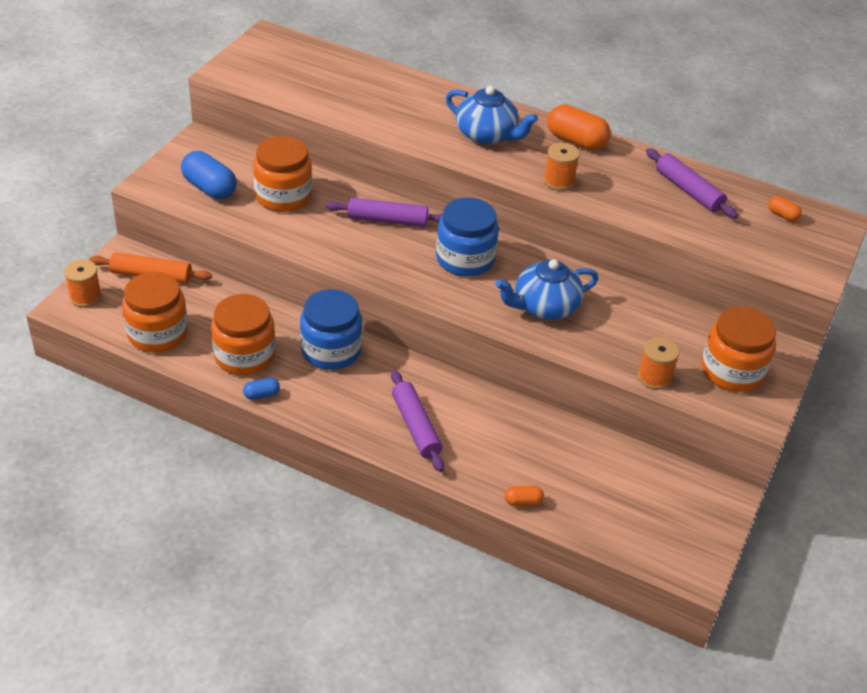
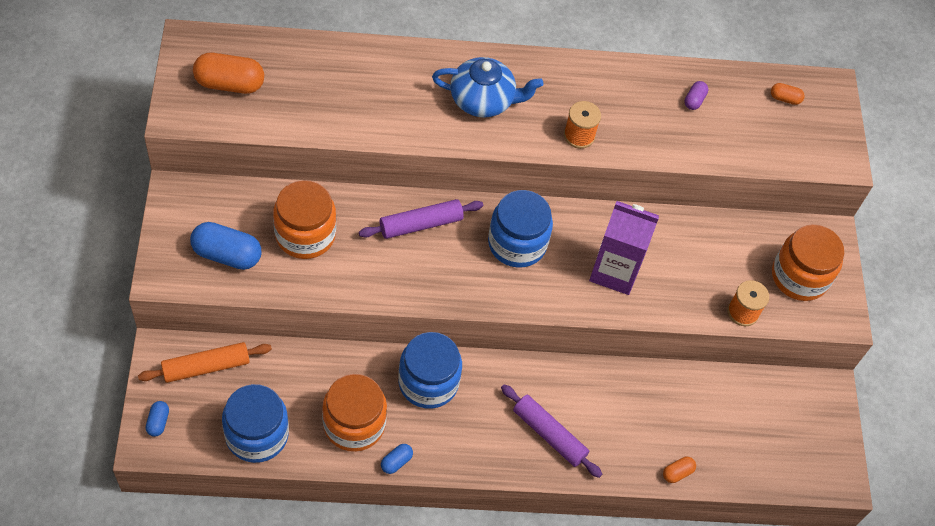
camera: 30 degrees left, 15 degrees up
(85, 297) = (158, 422): orange spool -> blue capsule
(157, 333) = (257, 435): orange jar -> blue jar
(544, 307) = (614, 271): blue teapot -> purple carton
(576, 141) = (567, 75): orange capsule -> orange capsule (230, 84)
(688, 190) = (694, 100): purple rolling pin -> purple capsule

